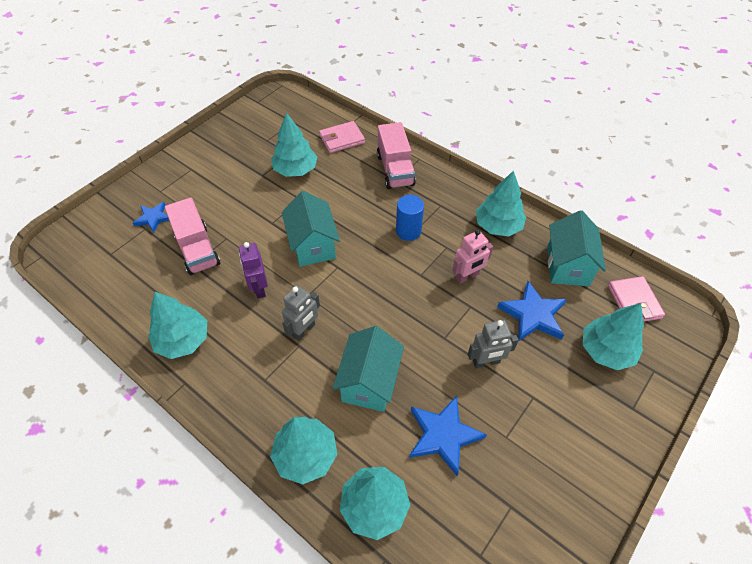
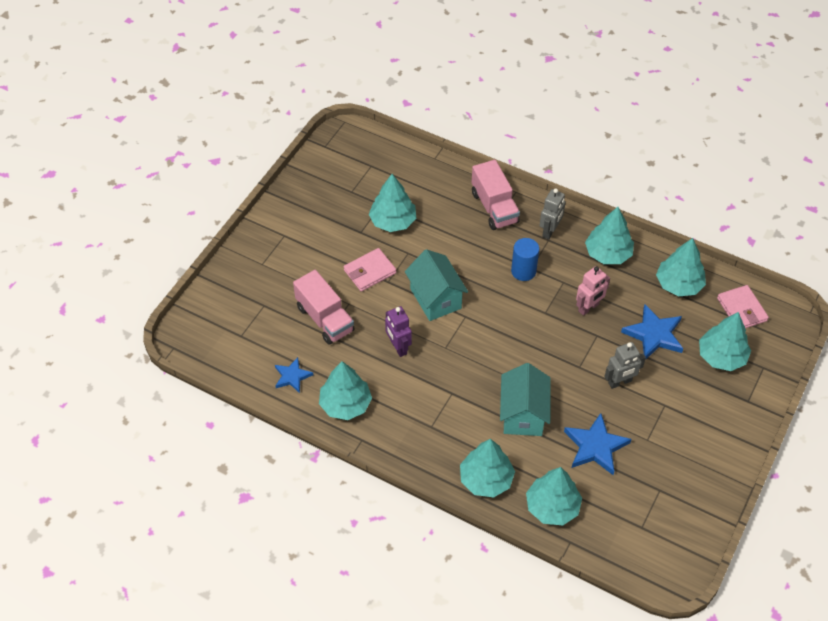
camera: 10 degrees left, 0 degrees up
(153, 218) = (268, 293): blue star -> blue star (292, 376)
(304, 330) = (452, 379): grey robot -> grey robot (550, 231)
(342, 139) = (430, 180): pink wallet -> pink wallet (369, 271)
(567, 266) = (678, 284): turquoise house -> turquoise tree

